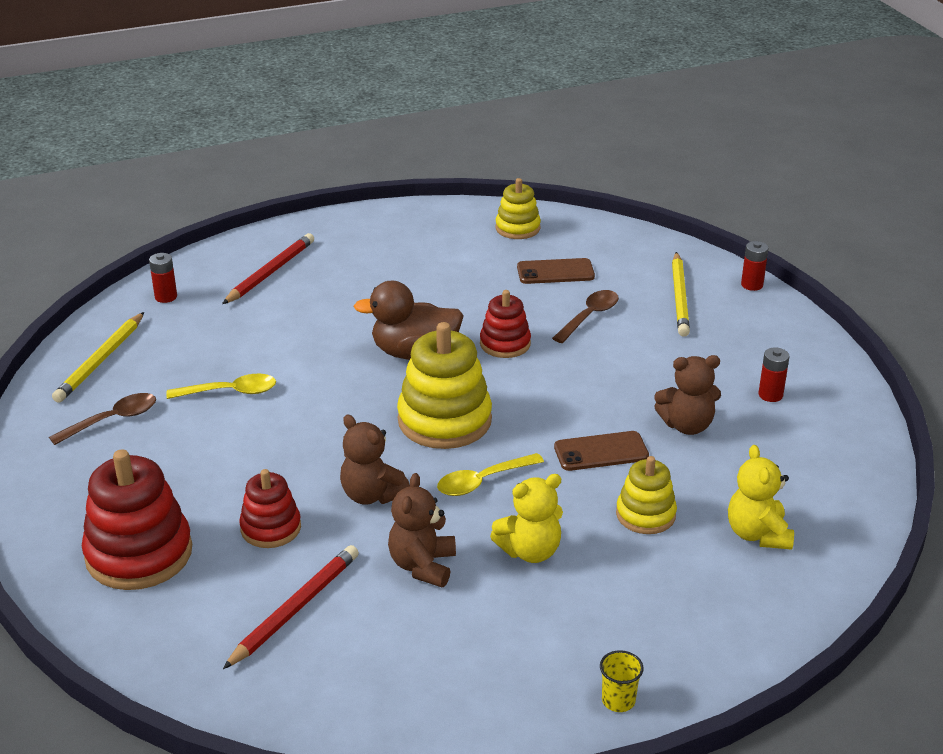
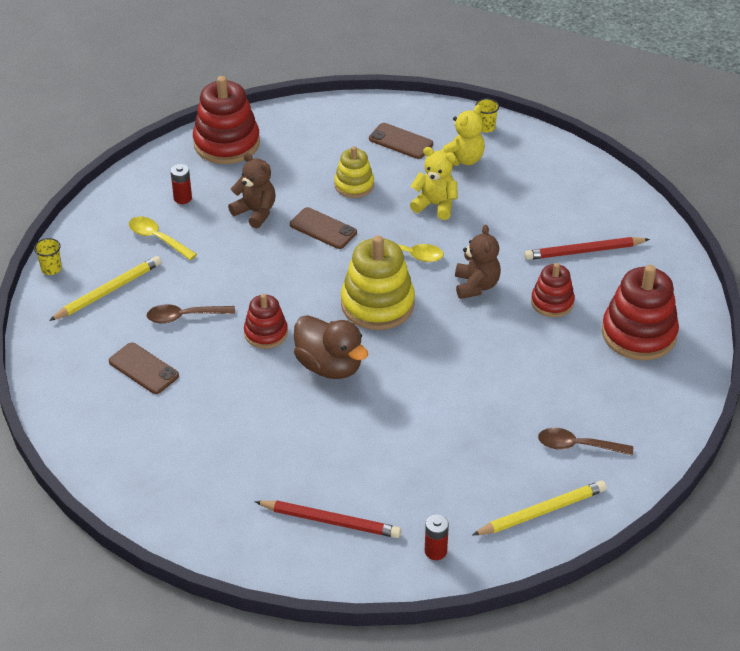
camera: 135 degrees left, 10 degrees up
(230, 392) = (480, 417): yellow spoon -> yellow spoon (158, 238)
(270, 272) = (330, 521): red pencil -> red pencil turned 150 degrees counterclockwise
(422, 566) = (496, 232): brown teddy bear -> none
(517, 228) = (99, 431): yellow stacking toy -> none
(682, 602) = (400, 141): none -> brown phone
(752, 285) = (51, 269): red battery -> yellow cup
(757, 534) = (318, 144): yellow teddy bear -> yellow teddy bear (463, 159)
(840, 470) = (226, 143): none -> red stacking toy

